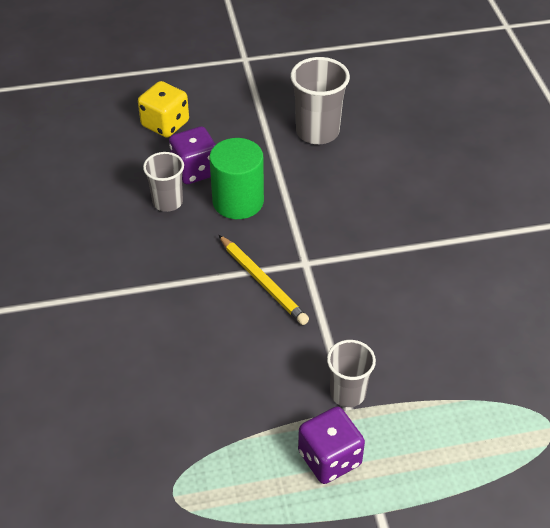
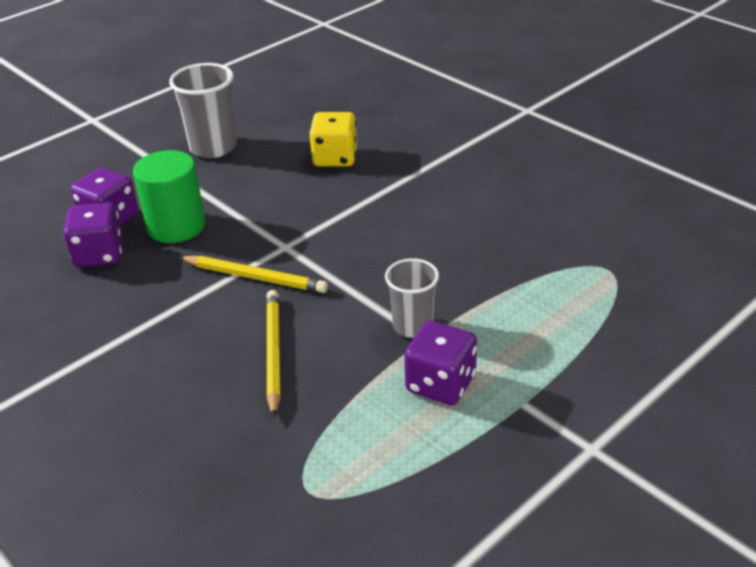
camera: 30 degrees left, 10 degrees down
(165, 124) = (46, 195): yellow dice -> yellow dice (335, 158)
(167, 202) = (100, 254): grey cup -> purple dice
(229, 360) = (273, 353): none -> yellow pencil

